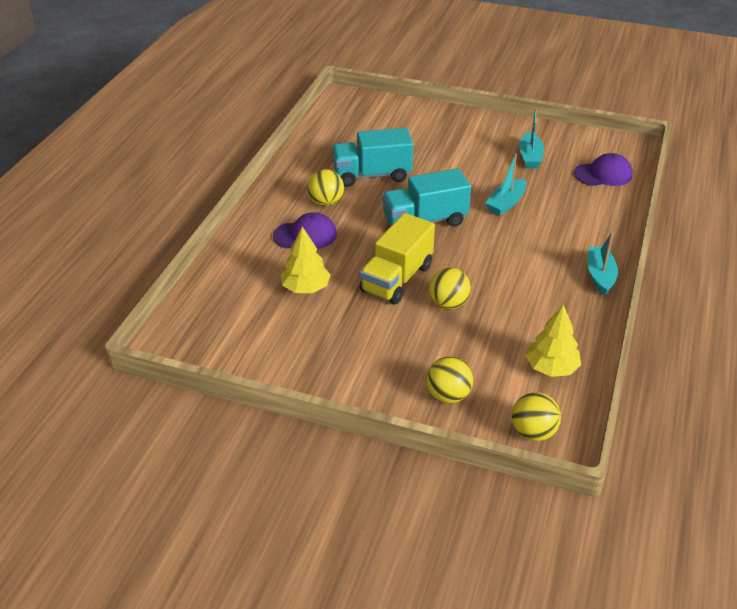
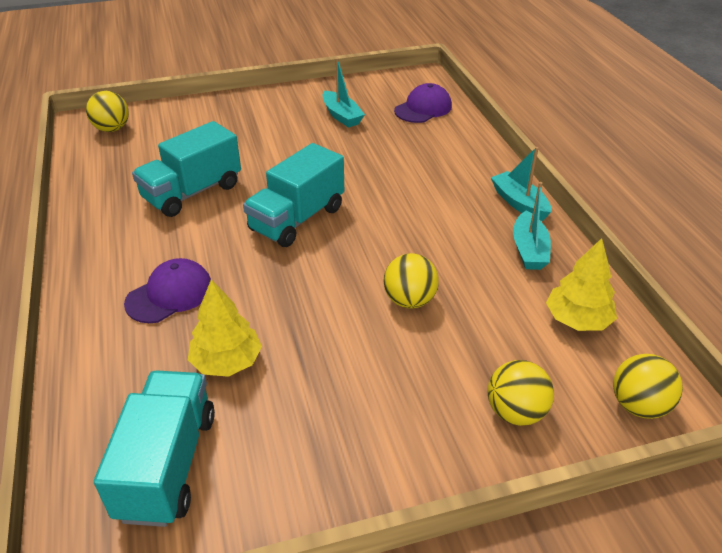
camera: 35 degrees left, 0 degrees up
(233, 324) = (168, 465): none -> turquoise truck
(326, 202) = (163, 244): yellow ball -> yellow ball (112, 129)
(397, 278) = (327, 298): yellow truck -> none
(506, 203) = (363, 168): turquoise boat -> turquoise boat (529, 250)

